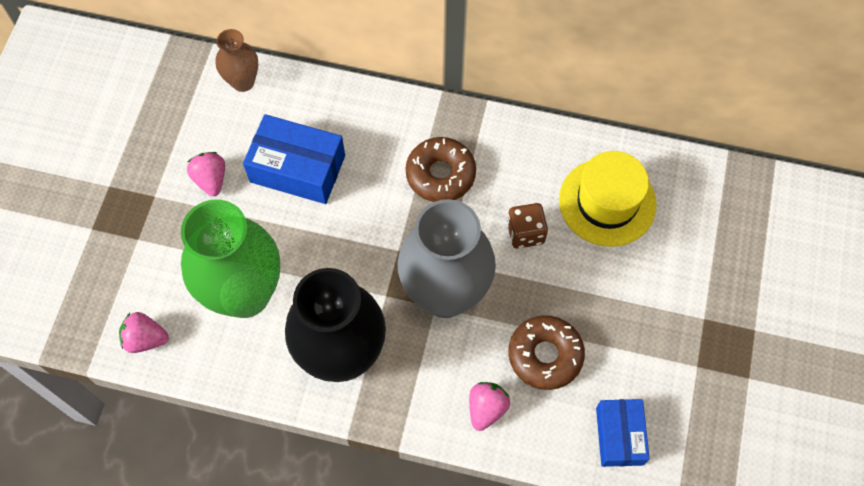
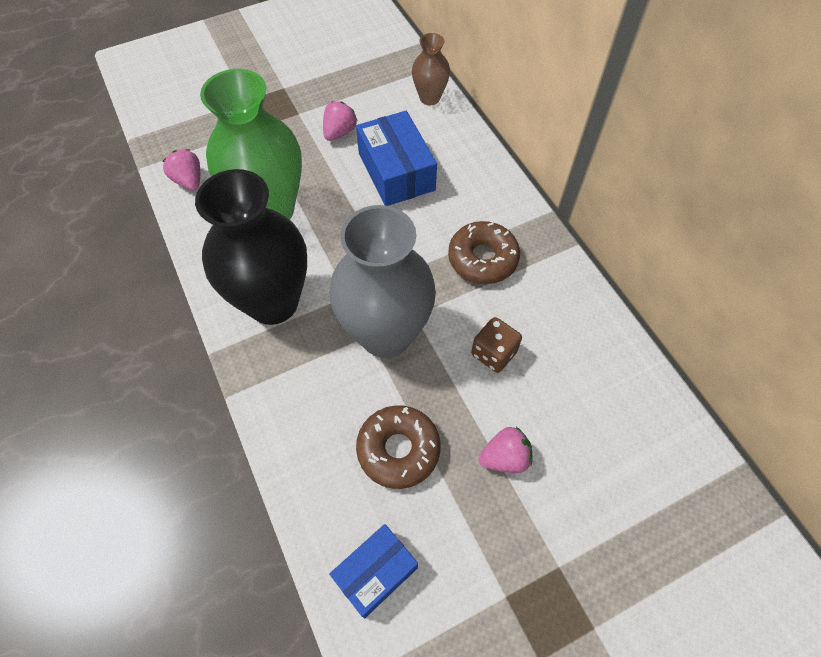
camera: 50 degrees right, 5 degrees down
(486, 408) = (311, 438): pink strawberry -> pink strawberry (505, 458)
(607, 202) = (585, 395): yellow hat -> none

